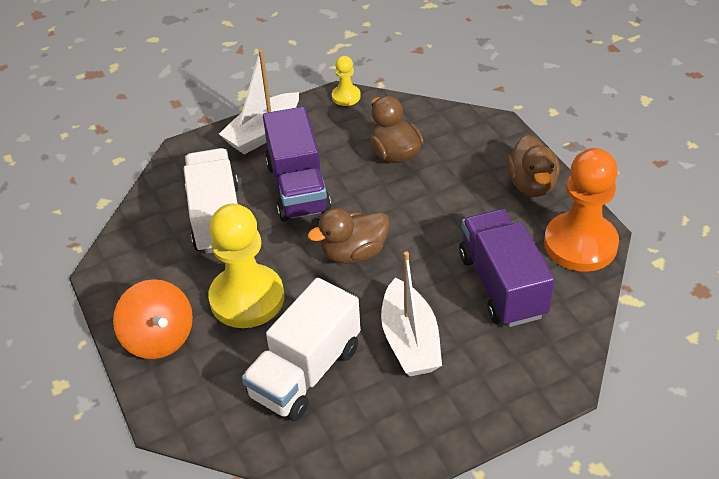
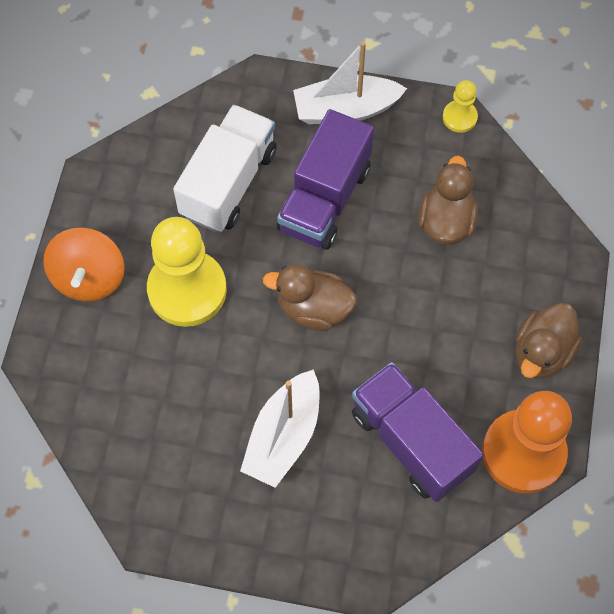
camera: 35 degrees right, 20 degrees up
(305, 372) = (175, 400): white truck -> none
(502, 285) = (411, 441): purple truck -> purple truck turned 60 degrees counterclockwise

